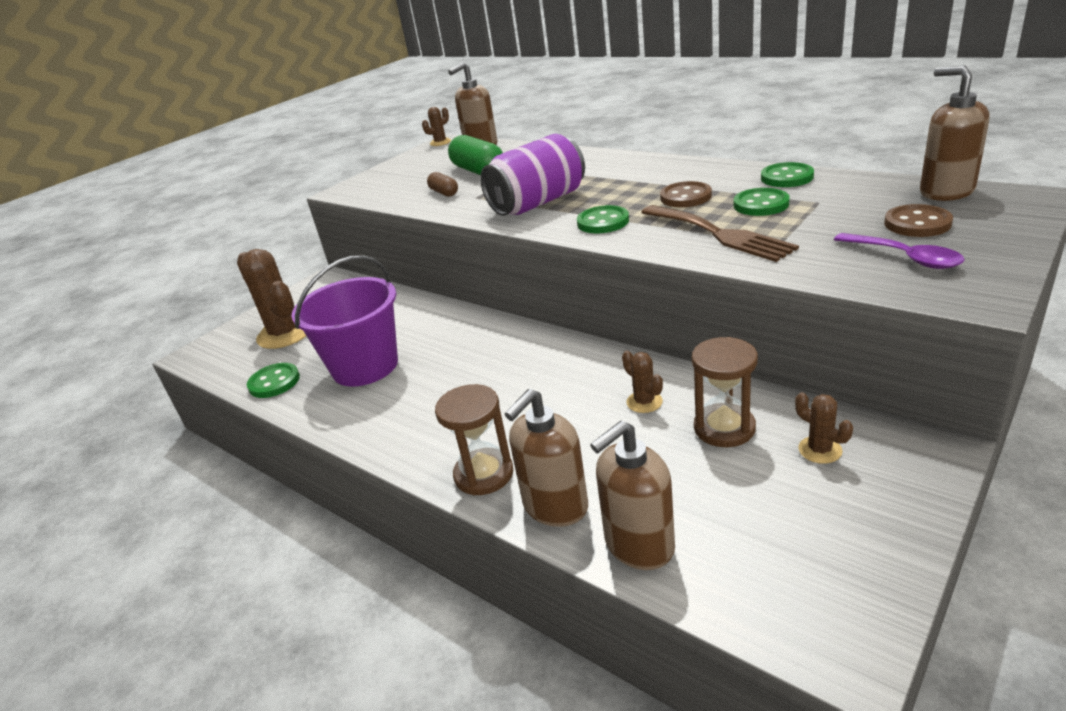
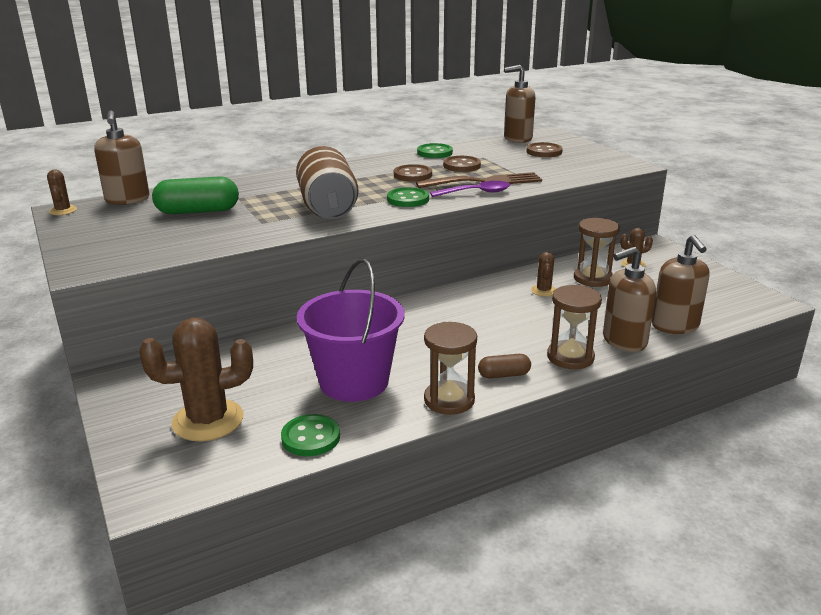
camera: 70 degrees left, 5 degrees down
(355, 425) = (449, 400): none -> brown hourglass
(444, 192) = (219, 230): brown capsule -> brown capsule (504, 375)
(538, 203) = (328, 207): purple can -> brown can
(555, 506) = (624, 341): brown soap dispenser -> brown soap dispenser turned 90 degrees clockwise
(644, 402) = (543, 291): brown cactus -> brown cactus turned 75 degrees counterclockwise
(761, 204) = (461, 166): green button -> brown button
(904, 257) = (576, 163): purple spoon -> purple spoon (476, 193)

